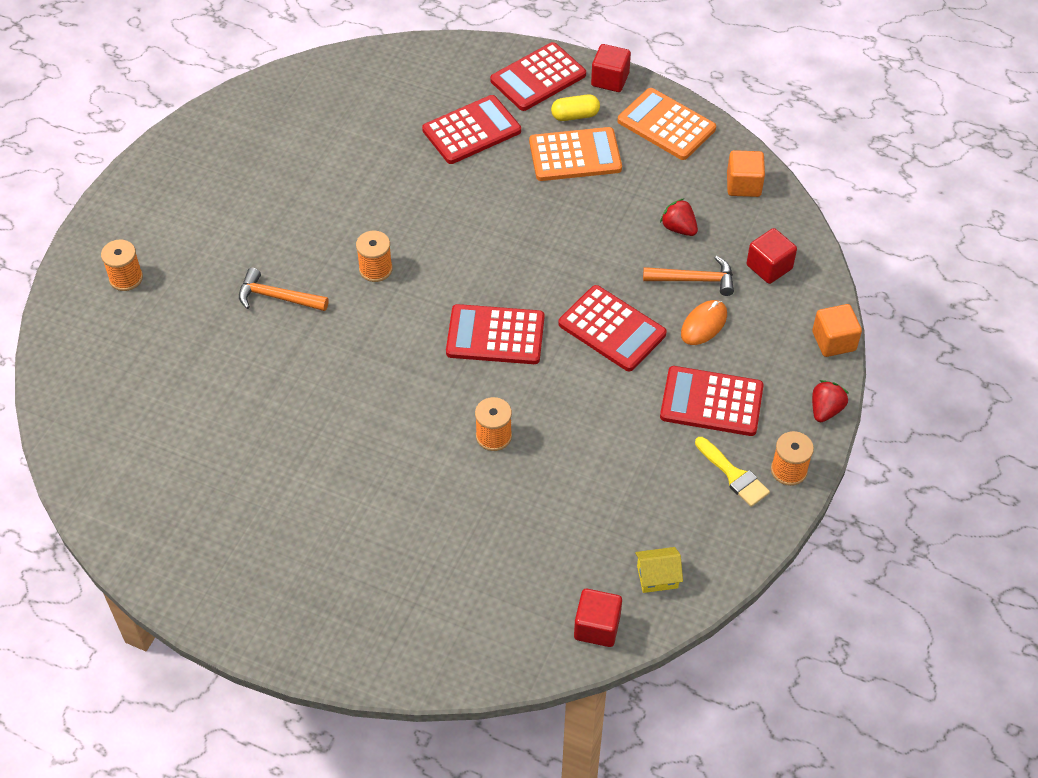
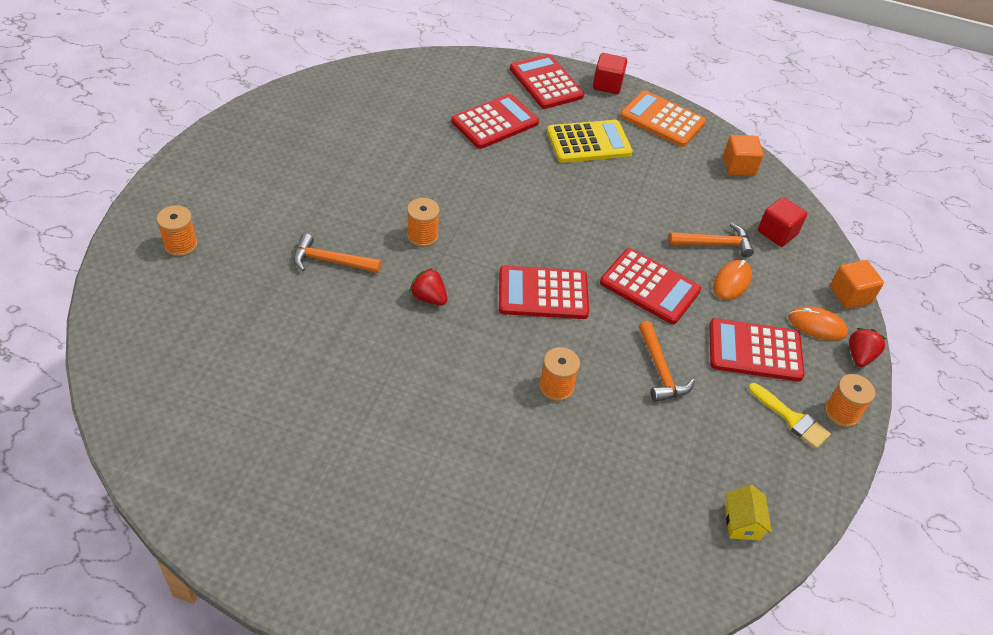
camera: 10 degrees left, 5 degrees down
(538, 78) = (546, 82): red calculator -> red calculator turned 105 degrees clockwise
(575, 115) = (583, 112): yellow capsule -> none
(575, 155) = (589, 142): orange calculator -> yellow calculator
(597, 627) = (693, 579): red cube -> none
(605, 421) = (660, 370): none -> orange hammer
(657, 577) = (742, 522): yellow house -> yellow house turned 75 degrees counterclockwise
(678, 228) = (691, 201): red strawberry -> red strawberry (429, 298)
(787, 375) = (817, 326): none -> orange mouse

